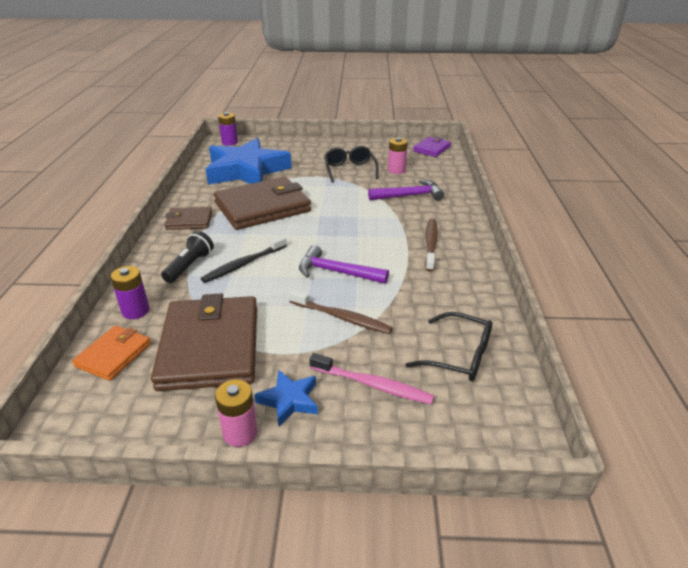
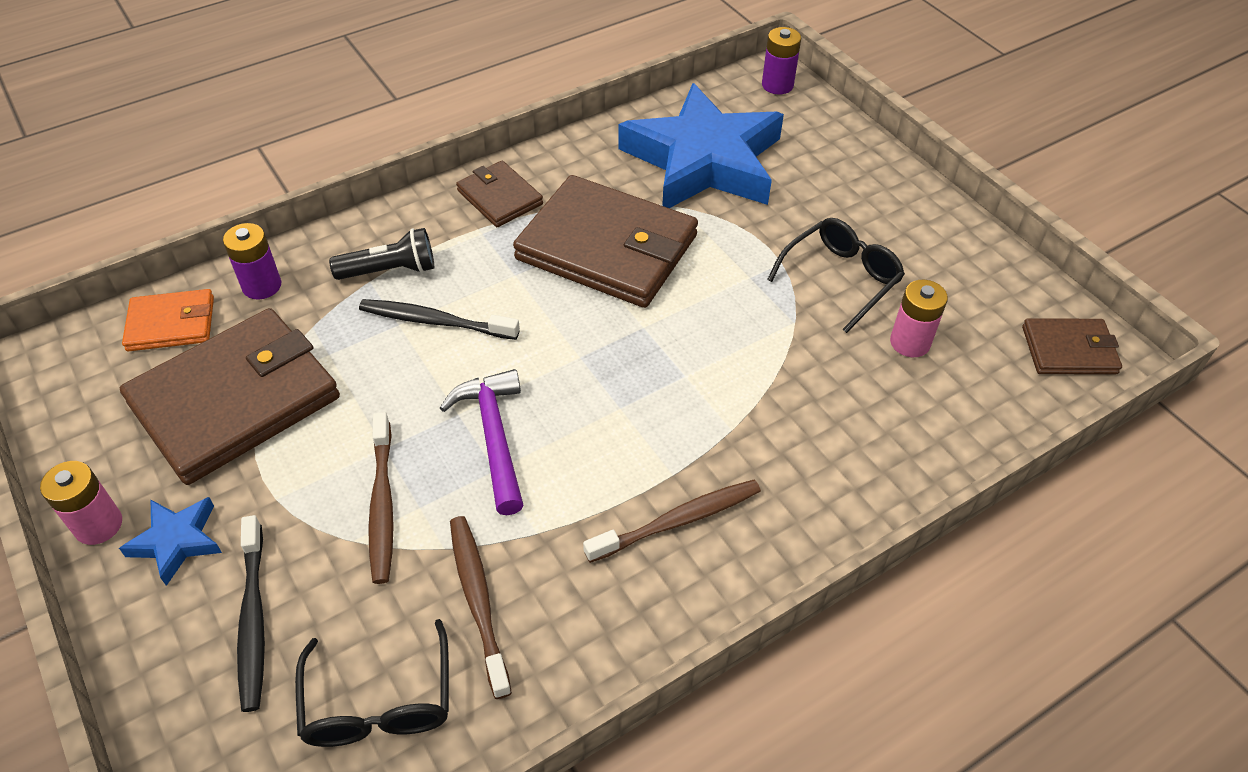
camera: 55 degrees right, 15 degrees up
(373, 385) = (253, 619): pink toothbrush -> black toothbrush
(409, 196) = (827, 409): purple hammer -> none
(426, 307) = (478, 600): none -> brown toothbrush
(432, 149) = (1069, 350): purple wallet -> brown wallet

